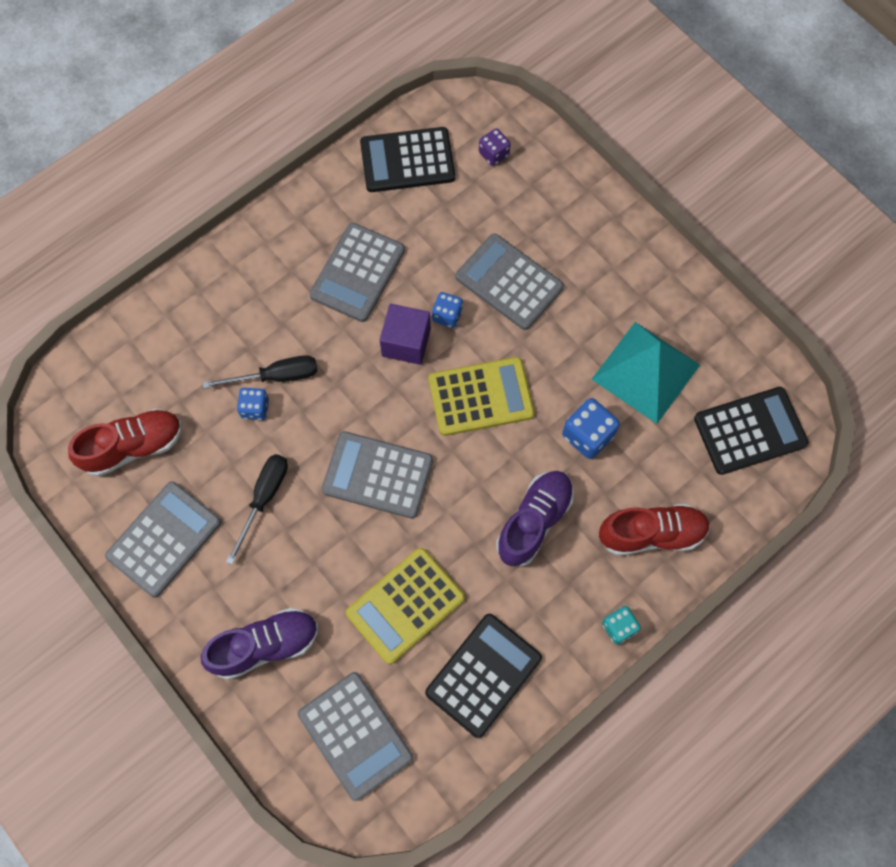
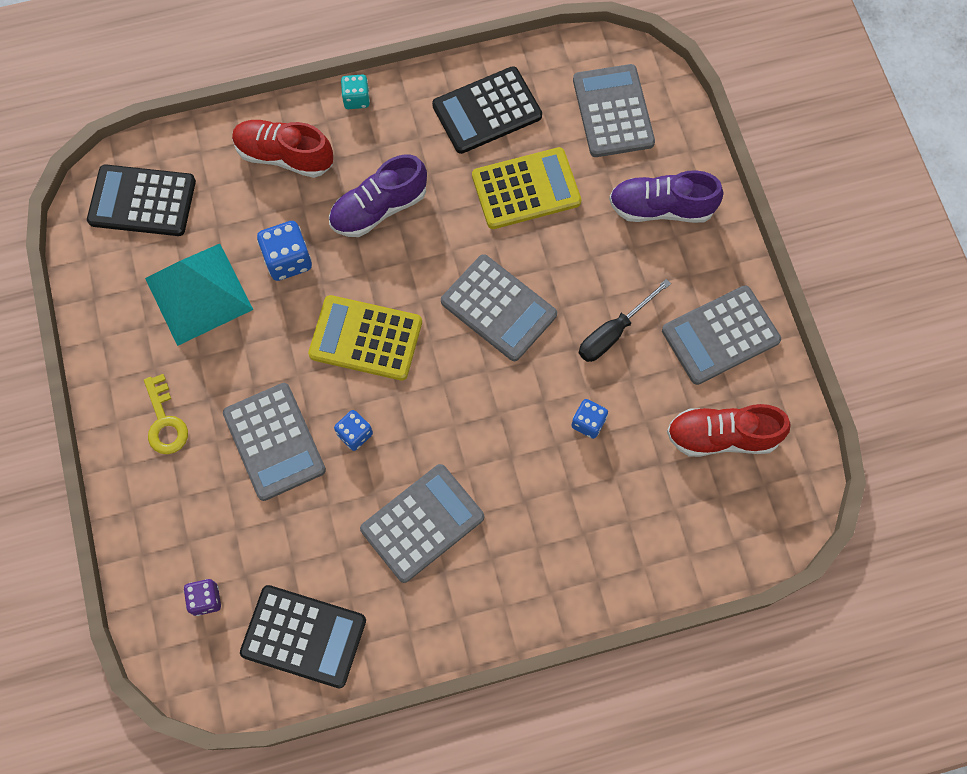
camera: 155 degrees left, 0 degrees up
(276, 376) = (554, 447): black screwdriver -> none
(406, 342) = (409, 424): purple cube -> none
(605, 260) = (165, 421): none -> yellow key

